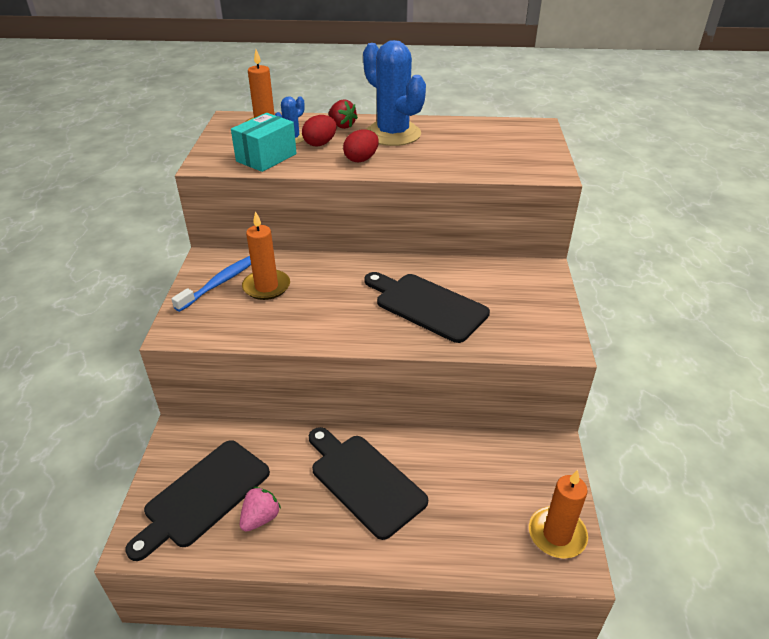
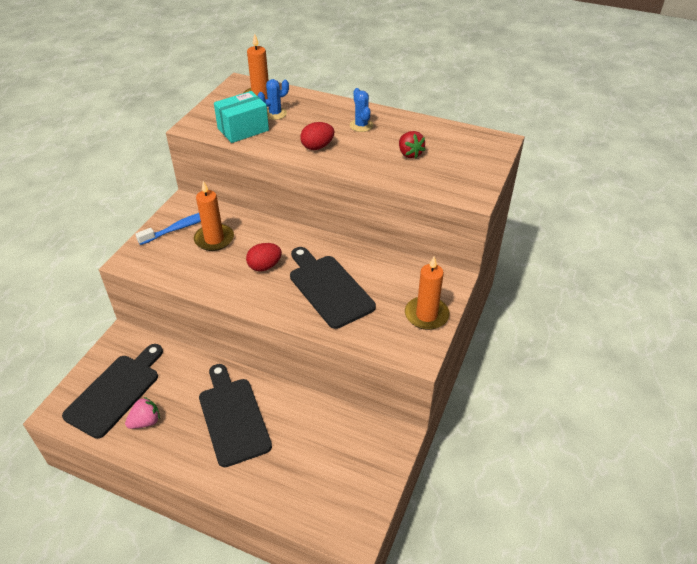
camera: 20 degrees right, 5 degrees up
(203, 496) = (115, 392): black cutting board -> black cutting board turned 150 degrees clockwise
(320, 144) = (294, 124): red egg -> red egg (264, 266)
(342, 126) = (324, 108): red strawberry -> red strawberry (409, 154)
(393, 134) = (361, 125): blue cactus -> blue cactus, size x0.47
(557, 534) = (355, 508): orange candle -> orange candle (426, 315)

